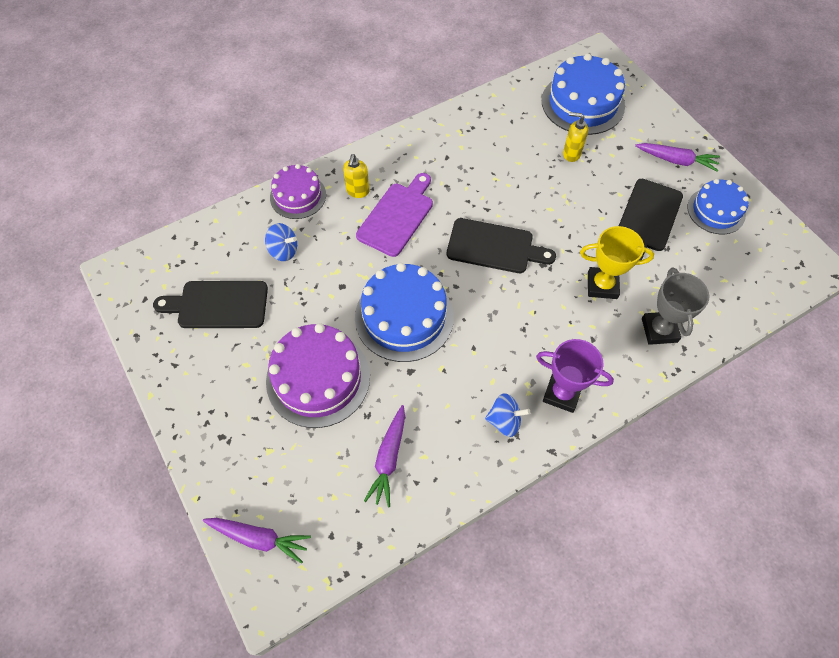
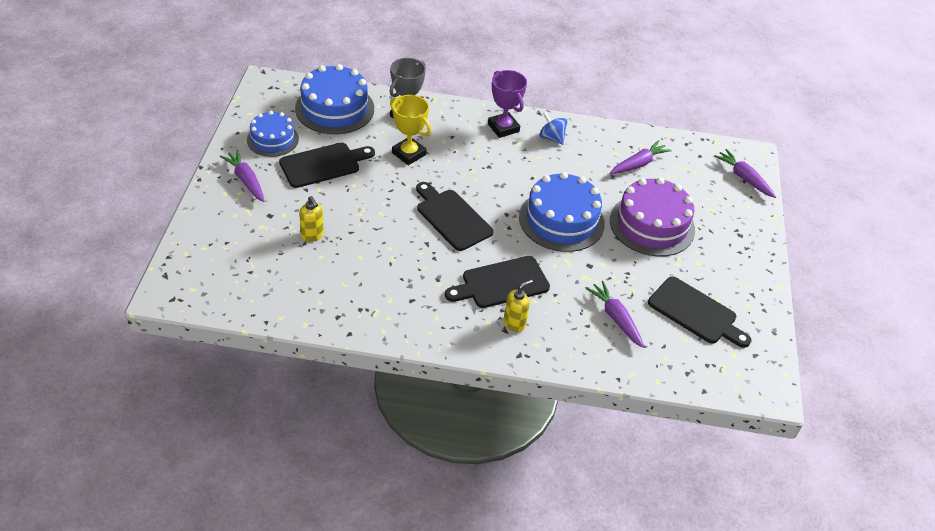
camera: 145 degrees left, 15 degrees down
(283, 251) = (615, 318): blue spinning top -> purple carrot
(298, 196) = (569, 354): purple cake -> none
(397, 216) = (501, 283): purple cutting board -> black cutting board
(583, 103) = (245, 264): blue cake -> blue cake (334, 108)

